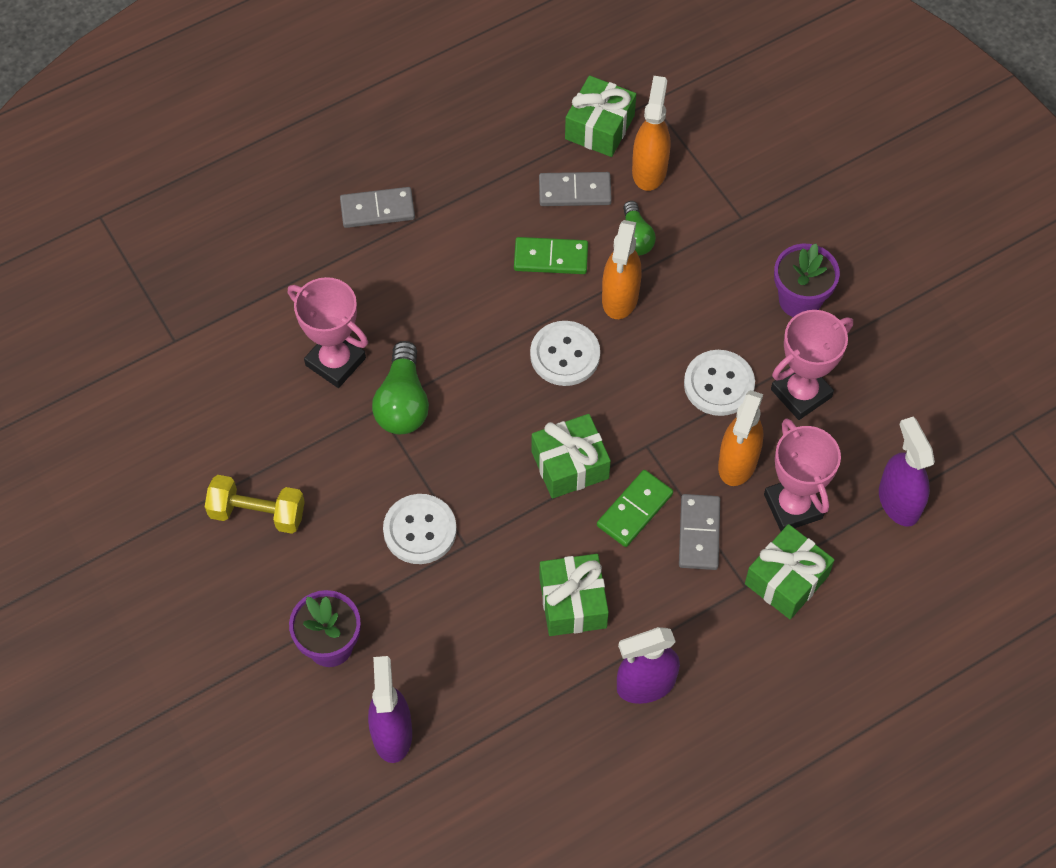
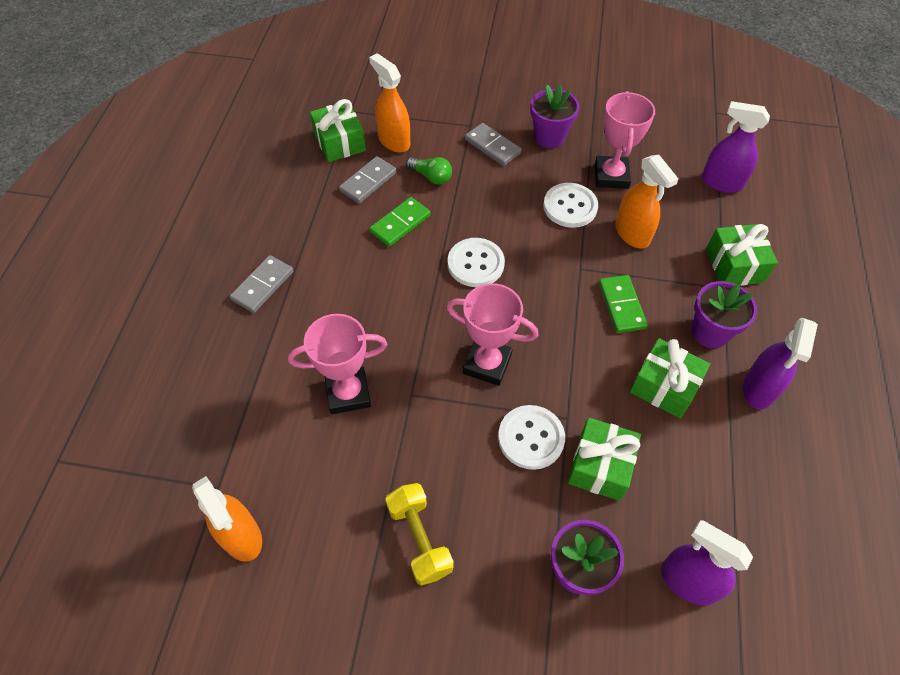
camera: 50 degrees left, 5 degrees down
(257, 513) = (419, 539): yellow dumbbell -> yellow dumbbell turned 75 degrees counterclockwise
(402, 402) = (421, 376): green light bulb -> none
(570, 465) = (558, 316): green gift -> green gift (600, 466)
(620, 297) = (464, 211): orange spray bottle -> orange spray bottle (241, 536)
(675, 605) = (710, 332): none -> purple flower pot
(699, 533) = (666, 285): grey domino -> grey domino (492, 146)
(793, 506) = (685, 229): pink trophy -> pink trophy (487, 364)

